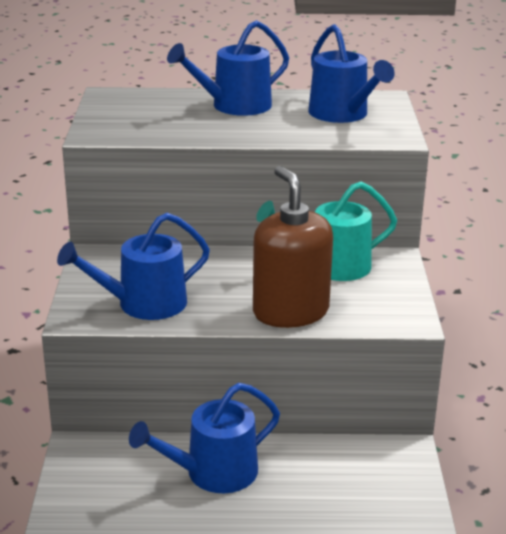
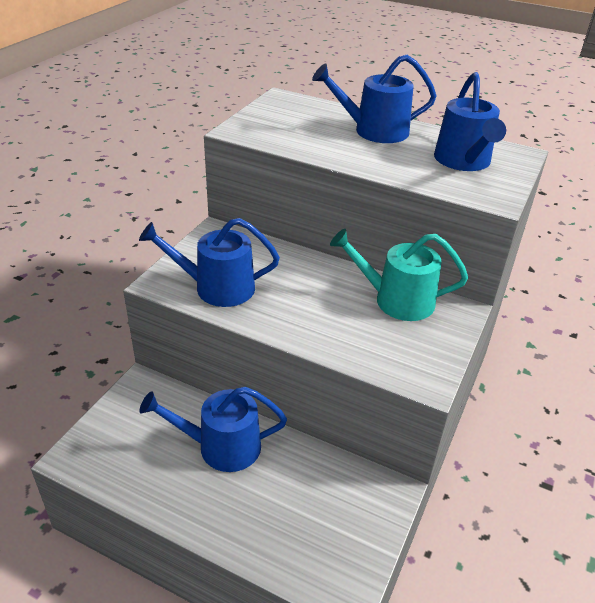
camera: 25 degrees right, 10 degrees up
(290, 312) = (327, 335): brown soap dispenser -> none

